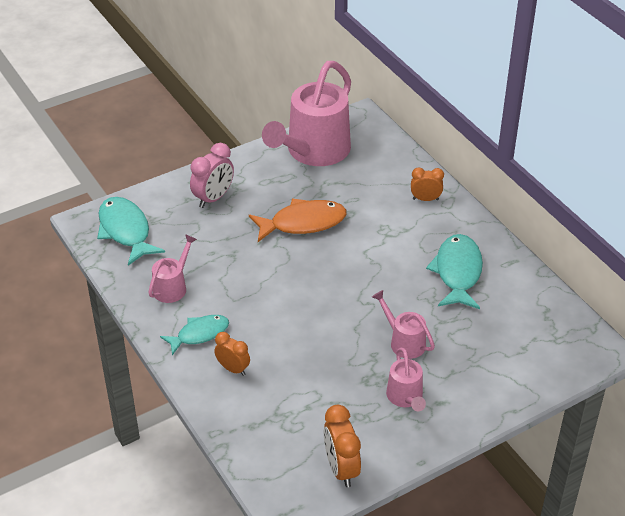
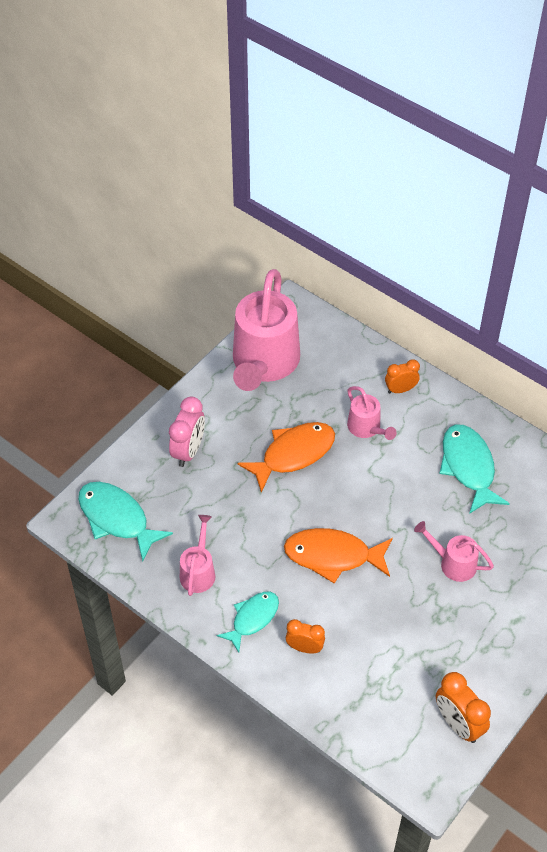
camera: 20 degrees left, 10 degrees up
(296, 307) = (333, 556): none -> orange fish
(406, 398) = (483, 626): pink watering can -> pink watering can (367, 428)

